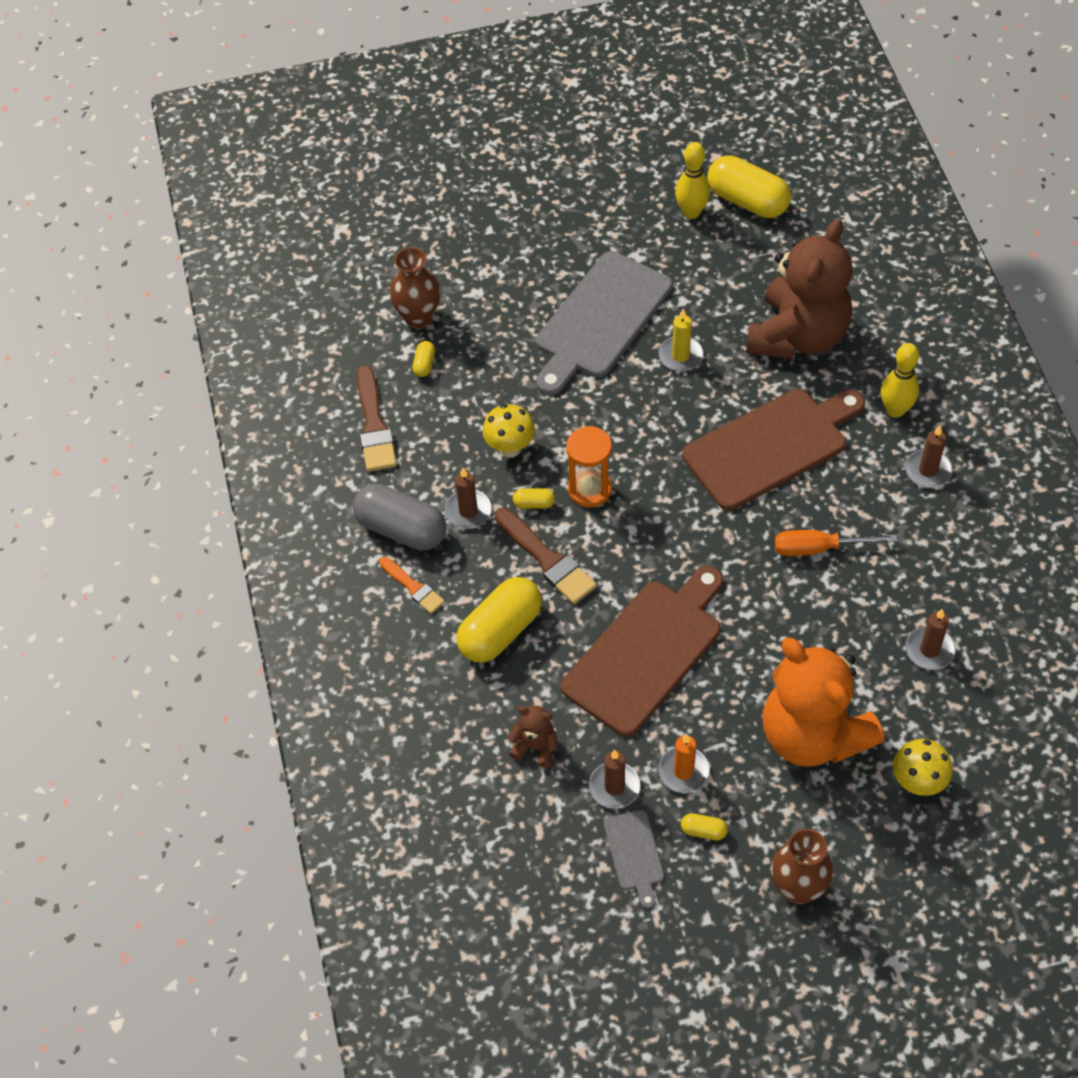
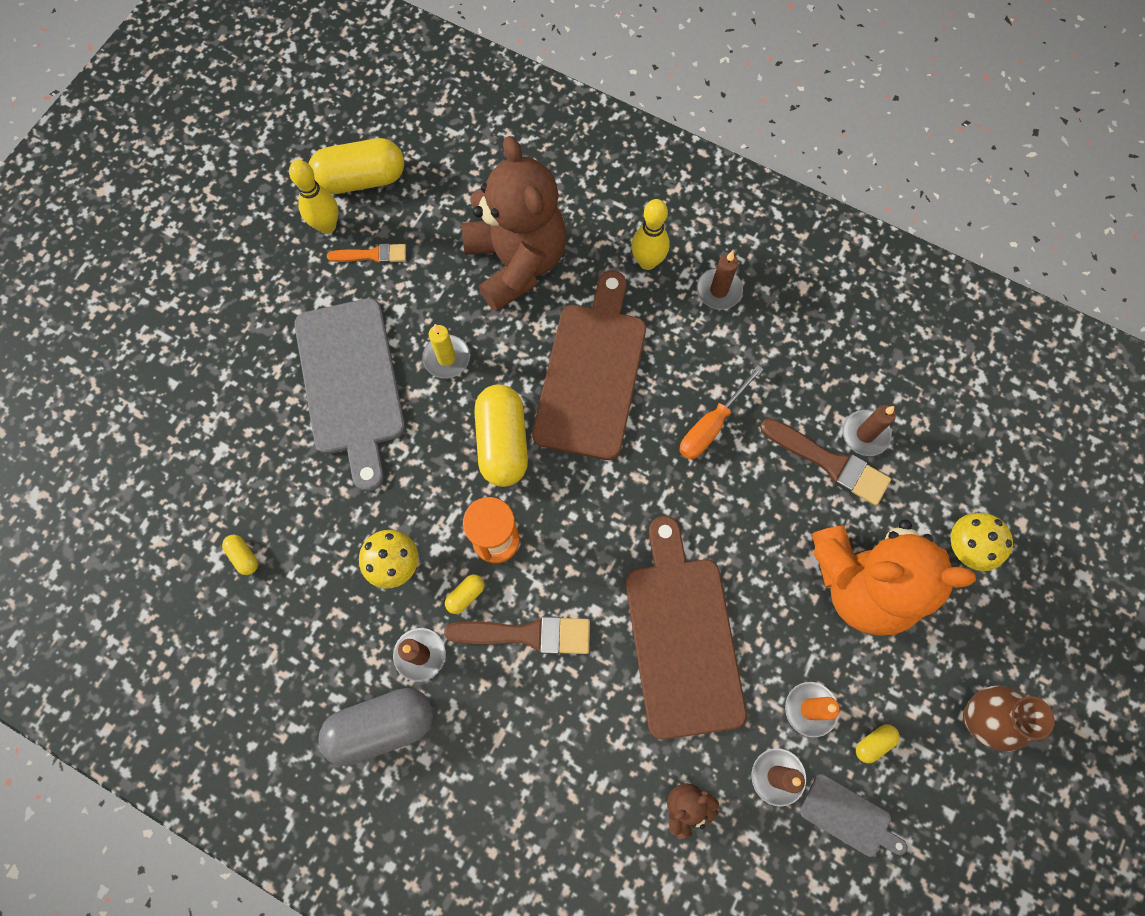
camera: 50 degrees left, 15 degrees up
(374, 425) = (258, 654): brown brush -> brown brush (829, 463)
(413, 587) = (446, 769): orange brush -> orange brush (372, 255)
(418, 317) = (193, 518): brown vase -> none
(500, 631) = (556, 735): yellow capsule -> yellow capsule (502, 442)

